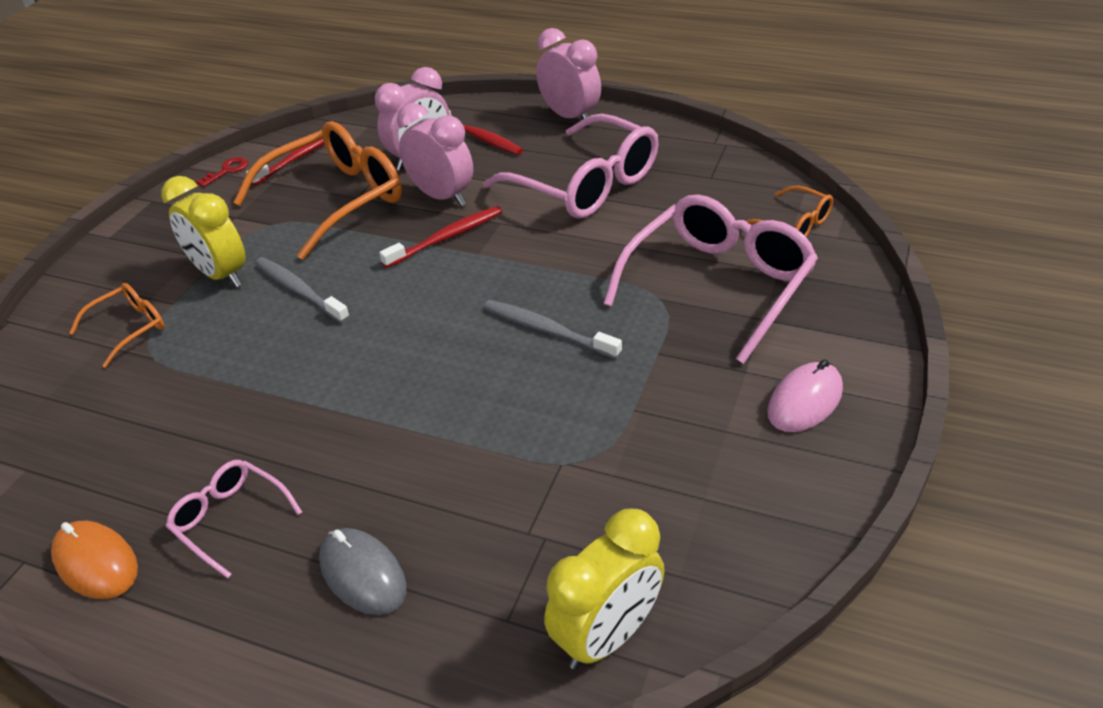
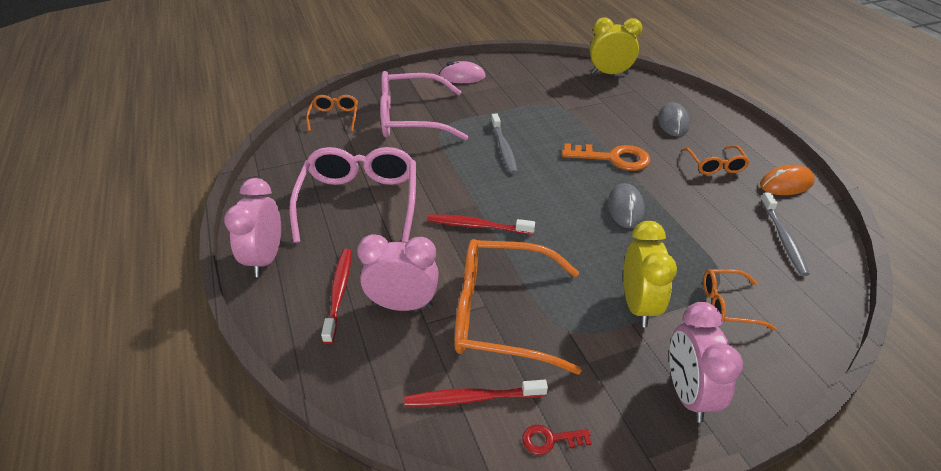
camera: 135 degrees left, 0 degrees up
(96, 563) = (786, 184): orange mouse -> orange mouse turned 75 degrees clockwise
(230, 519) = (715, 165): pink glasses -> orange glasses
(300, 290) = (597, 253): grey toothbrush -> grey toothbrush (783, 238)
(311, 357) = (625, 208): none -> grey mouse
(393, 419) = (612, 158): none -> orange key
(442, 197) = (438, 258): pink clock -> pink clock (688, 393)

